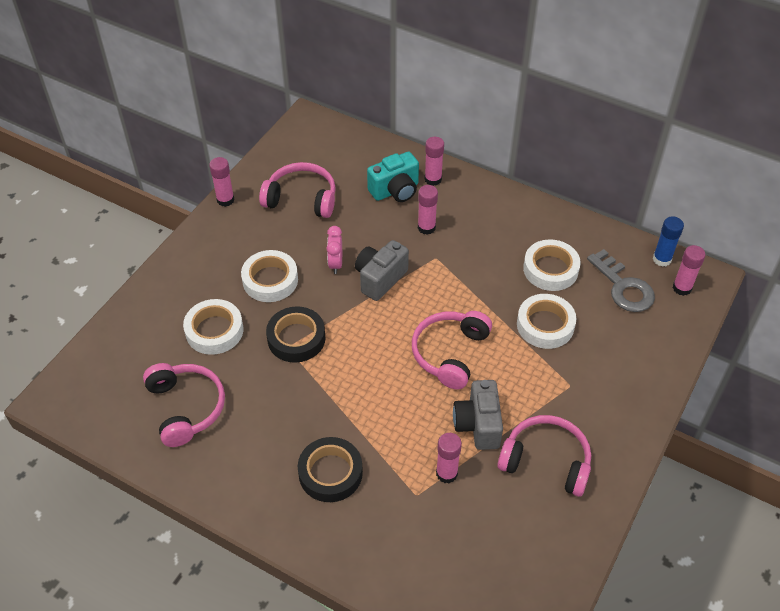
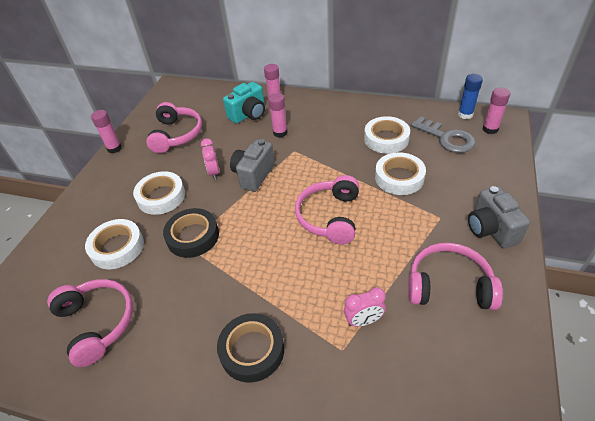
camera: 10 degrees left, 5 degrees down
(301, 199) = (176, 135): pink headphones -> pink headphones turned 90 degrees clockwise
(446, 473) = (363, 321): pink glue stick -> pink clock
(478, 425) = (375, 269): grey camera -> grey camera (491, 229)

